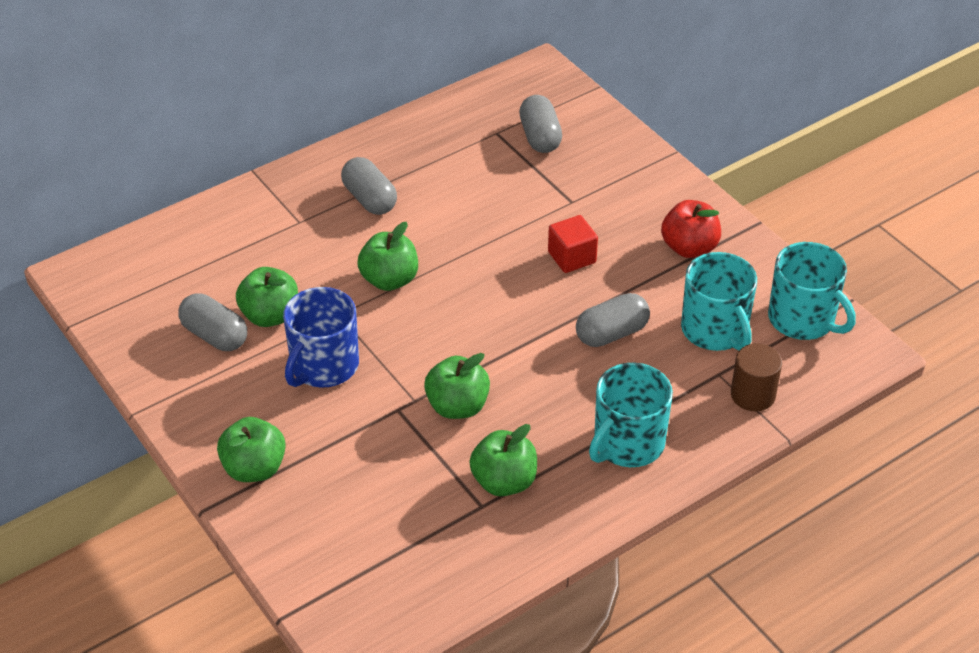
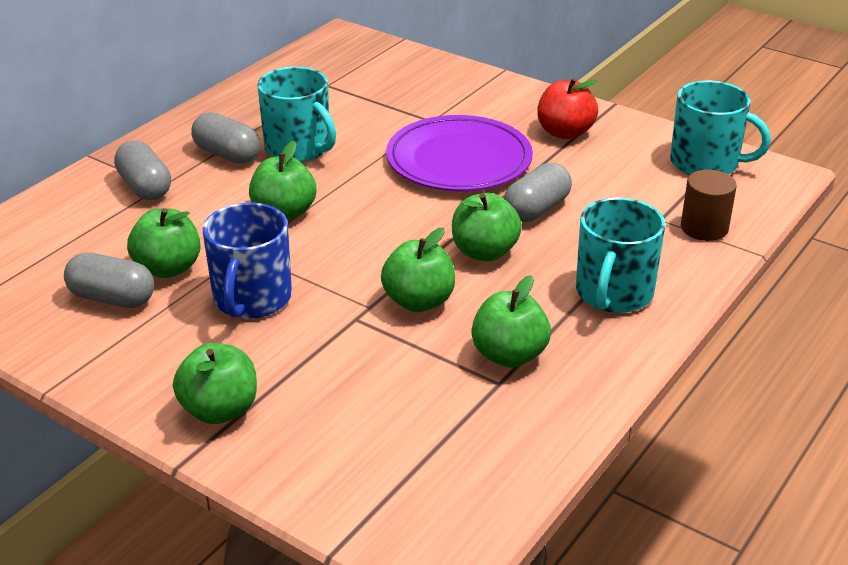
camera: 20 degrees left, 10 degrees down
(540, 137) = (371, 81): grey capsule -> grey capsule (145, 187)
(540, 369) = (484, 252): none -> green apple
(572, 257) = (459, 160): red cube -> purple plate
(715, 330) = (633, 187): turquoise mug -> turquoise mug (299, 148)

